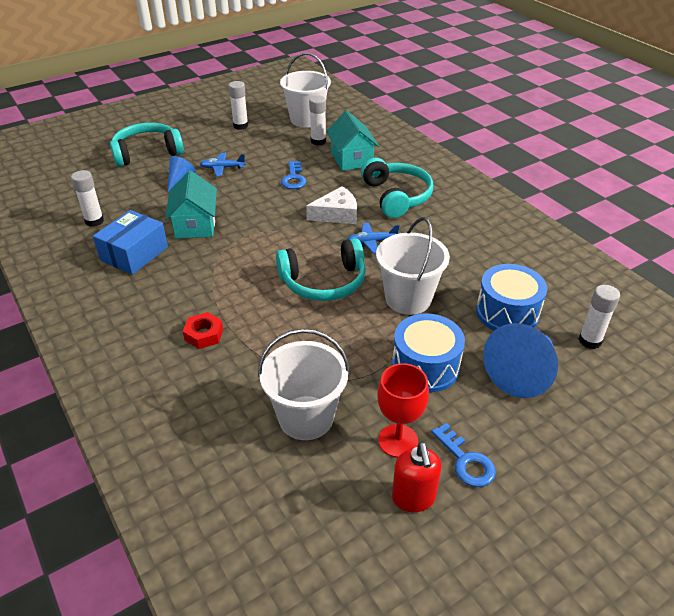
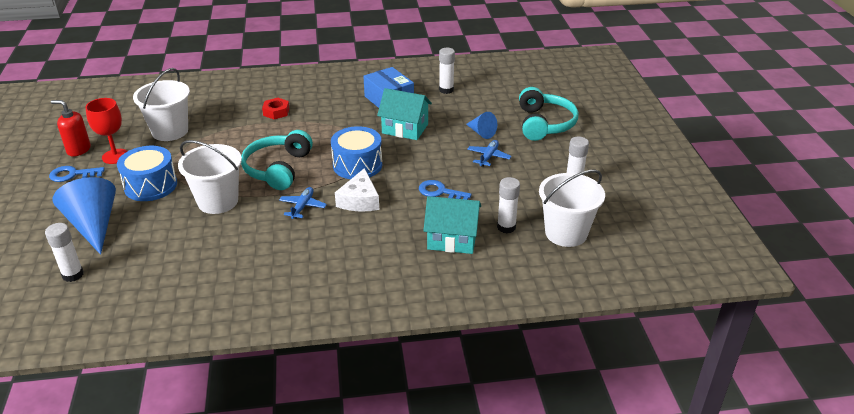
camera: 115 degrees right, 5 degrees down
(396, 196) = (358, 245): turquoise headphones -> none
(507, 312) = (148, 245): blue drum -> blue drum (357, 165)

